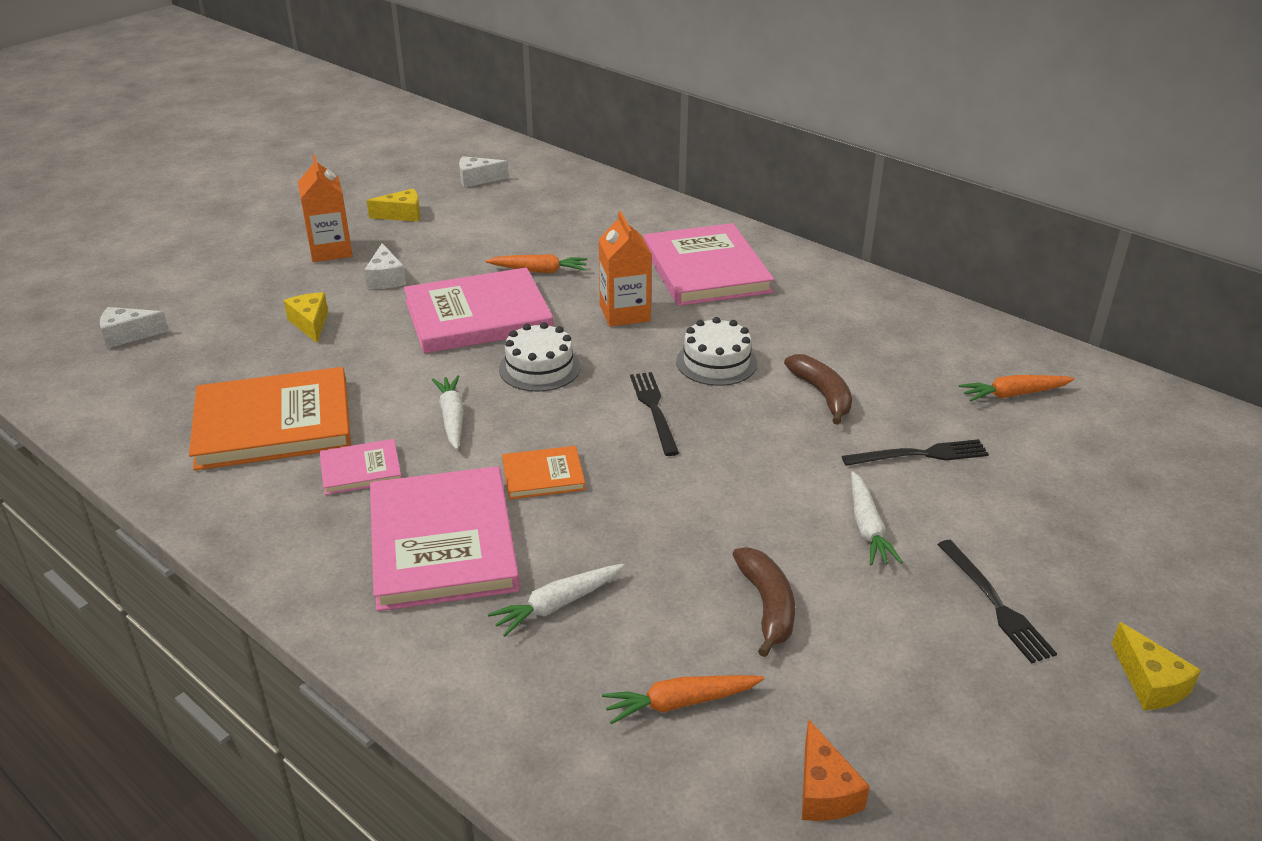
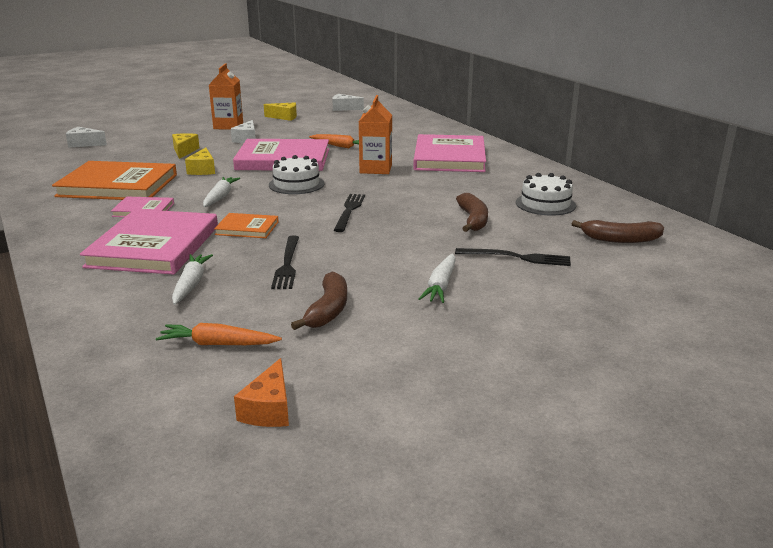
camera: 20 degrees right, 10 degrees down
(557, 605) = (191, 284): white carrot -> white carrot turned 105 degrees clockwise
(716, 362) = (413, 196): white cake -> white cake (545, 204)
(995, 604) = (501, 340): black fork -> black fork (287, 264)
(1013, 394) = (620, 239): orange carrot -> brown banana
(1149, 683) = (591, 408): yellow cheese -> yellow cheese (203, 170)

